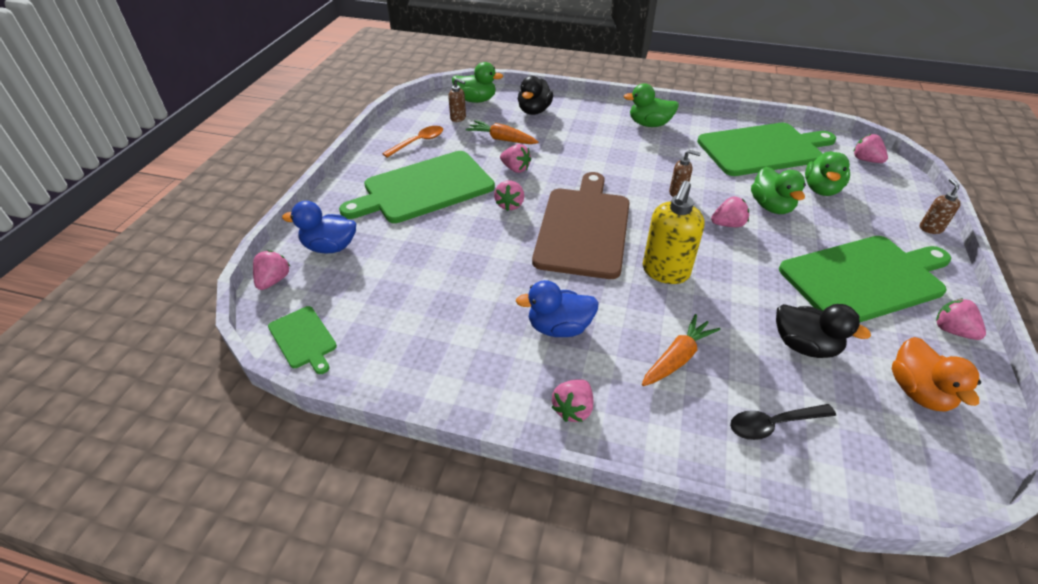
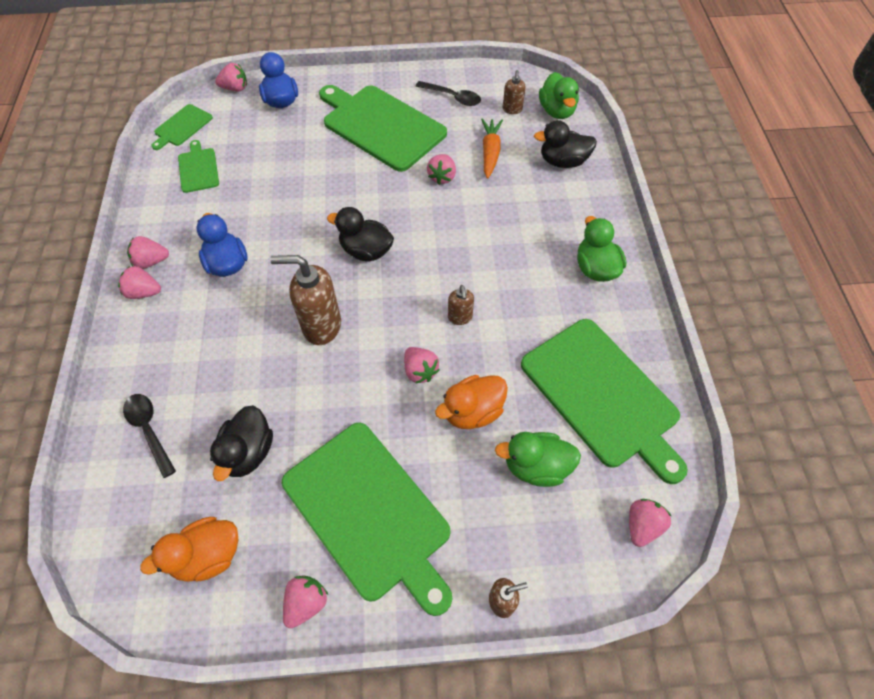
camera: 70 degrees right, 15 degrees up
(392, 333) = (198, 168): none -> green cutting board
(418, 142) = (453, 97): orange spoon -> black spoon
(510, 205) = (380, 189): pink strawberry -> pink strawberry (151, 261)
(583, 228) = (366, 251): brown cutting board -> black duck
(665, 272) = (321, 326): yellow soap dispenser -> brown soap dispenser
(677, 358) = (210, 352): orange carrot -> none
(771, 207) = (472, 411): green duck -> orange duck

